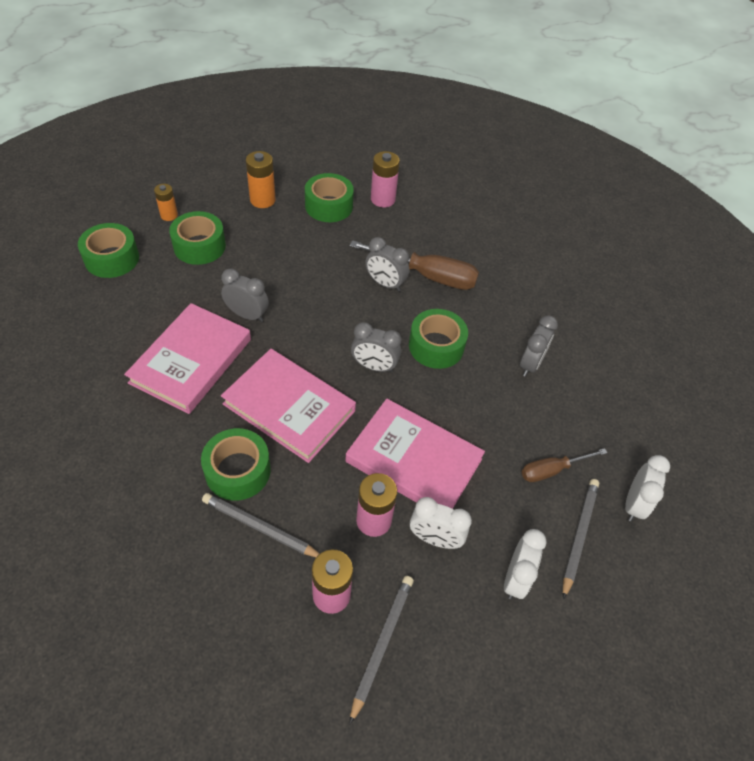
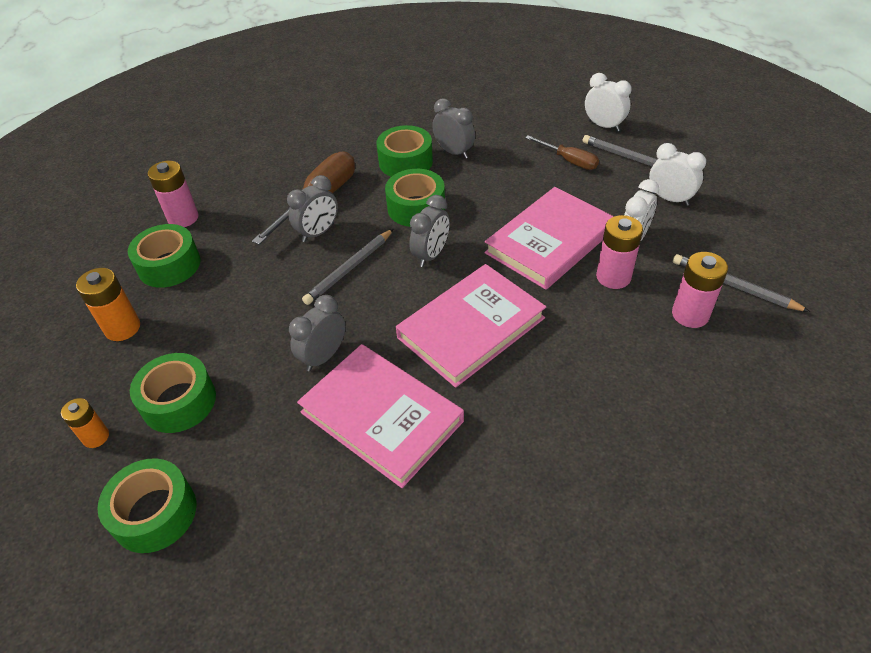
camera: 70 degrees left, 5 degrees down
(238, 471) = (548, 378): green tape -> green tape (405, 162)
(260, 527) = (619, 363): grey pencil -> grey pencil (349, 269)
(552, 470) = (569, 160): brown screwdriver -> brown screwdriver turned 45 degrees counterclockwise

